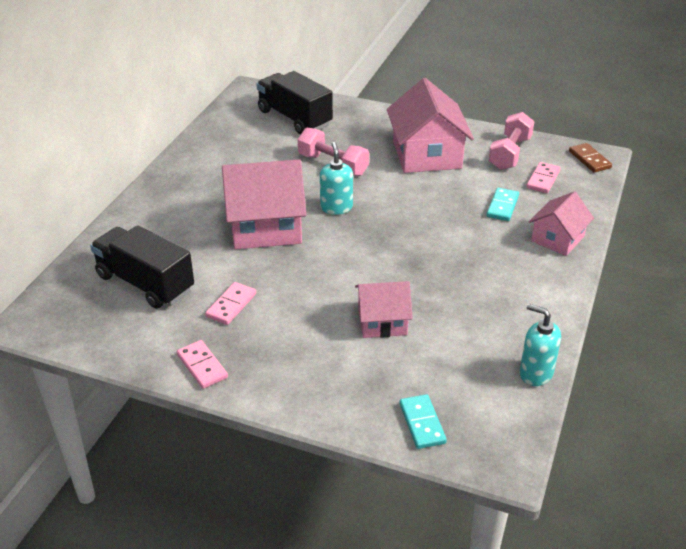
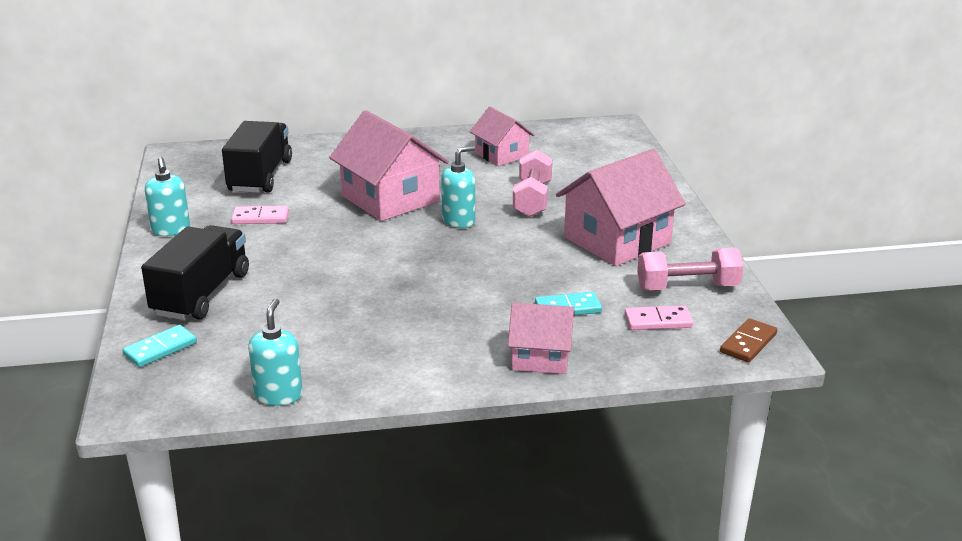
camera: 60 degrees right, 10 degrees down
(202, 366) = (171, 230): pink domino -> turquoise soap dispenser
(294, 118) = (593, 159): black truck -> black truck (201, 294)
(382, 321) = (295, 291): pink house -> pink house (501, 155)

